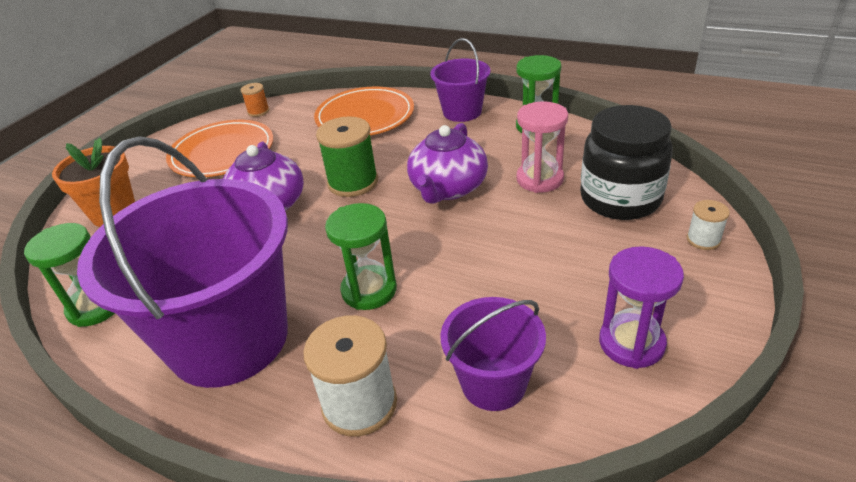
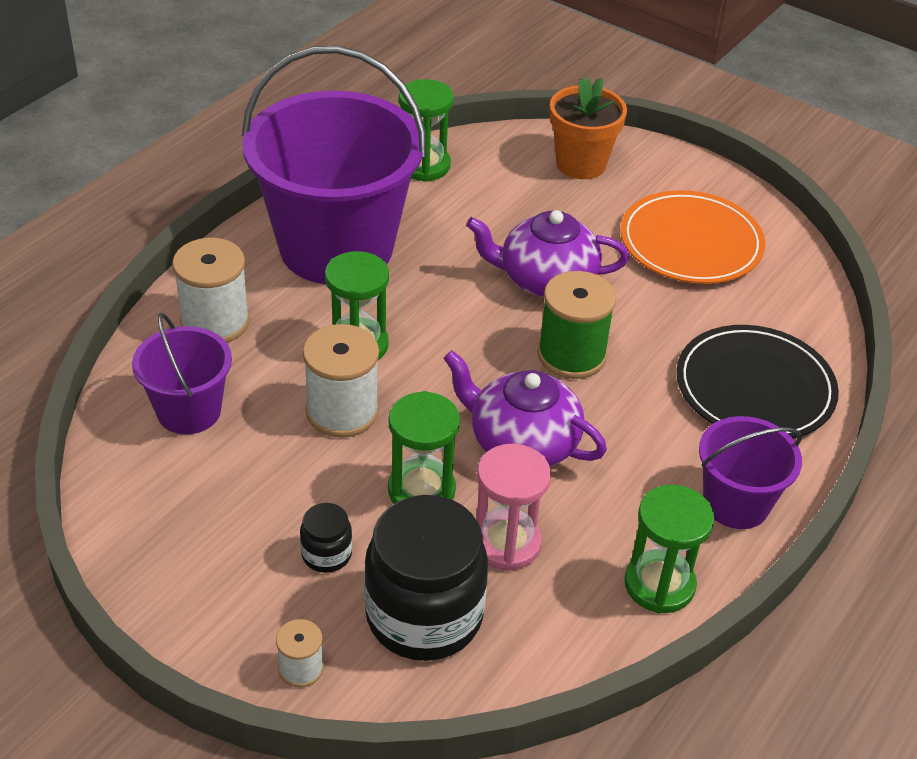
camera: 95 degrees right, 5 degrees up
(258, 111) = (803, 278): orange spool -> none
(365, 116) = (754, 388): orange plate -> black plate
(452, 280) = (342, 411): none -> white spool
(514, 222) = (421, 490): none -> green hourglass
(601, 252) = (326, 554): none -> black jar
(631, 343) = (179, 527): purple hourglass -> none

